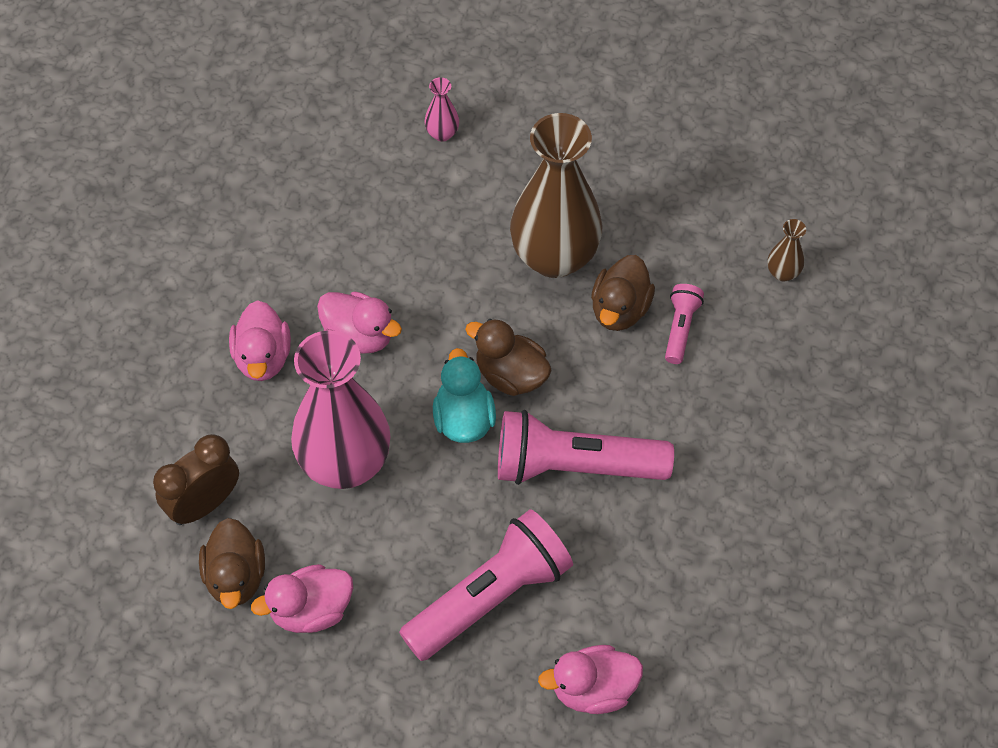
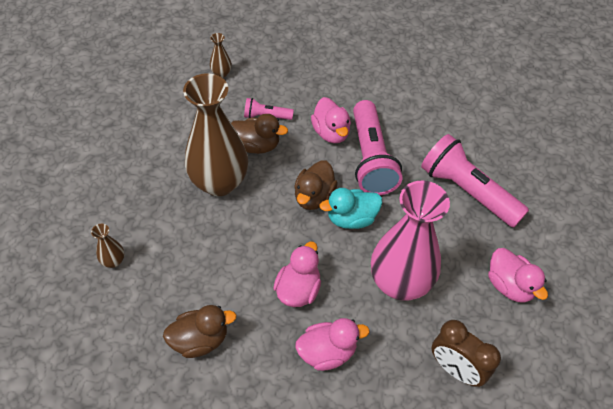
camera: 100 degrees left, 5 degrees down
(236, 577) = (502, 336): brown duck -> brown duck (200, 340)
(442, 133) = (113, 261): pink vase -> brown vase
(593, 689) = (504, 139): pink duck -> pink duck (331, 133)

